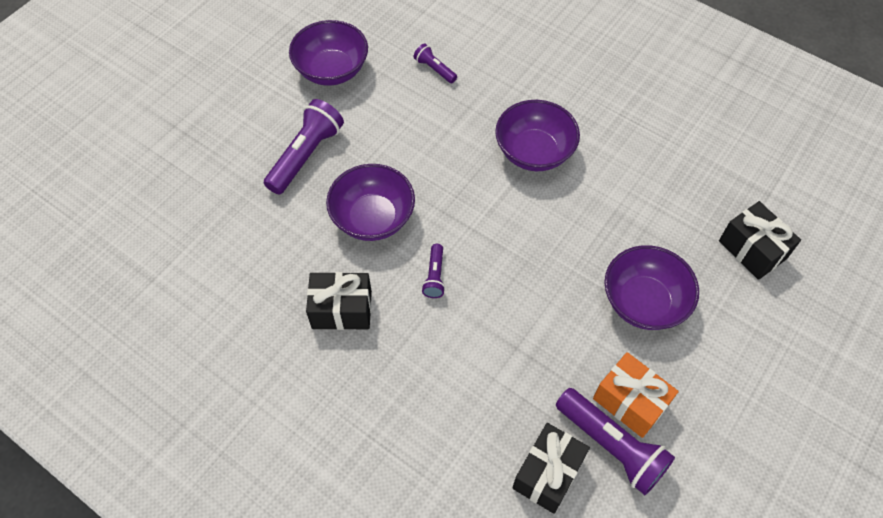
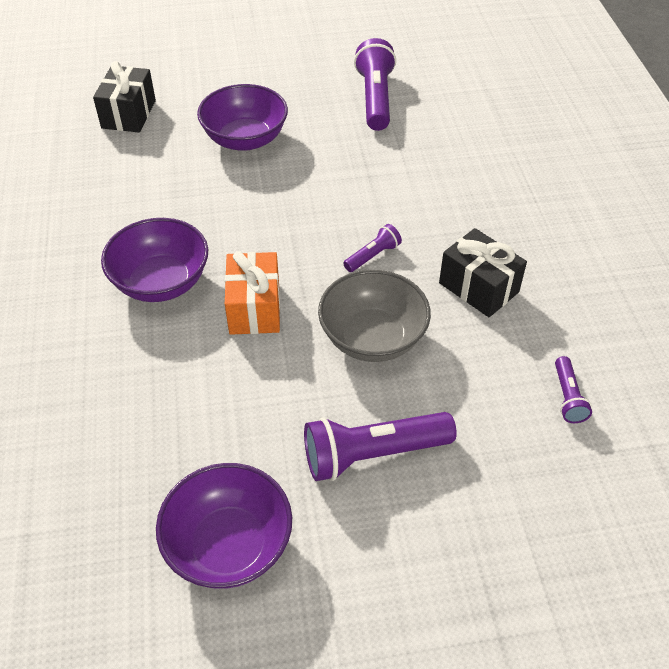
camera: 135 degrees left, 10 degrees down
(373, 218) = (372, 338): purple bowl -> grey bowl
(434, 69) = (124, 441): purple flashlight -> purple flashlight (567, 397)
(548, 474) = (432, 112): black gift -> none
(630, 402) = (334, 106): orange gift -> orange gift (254, 308)

